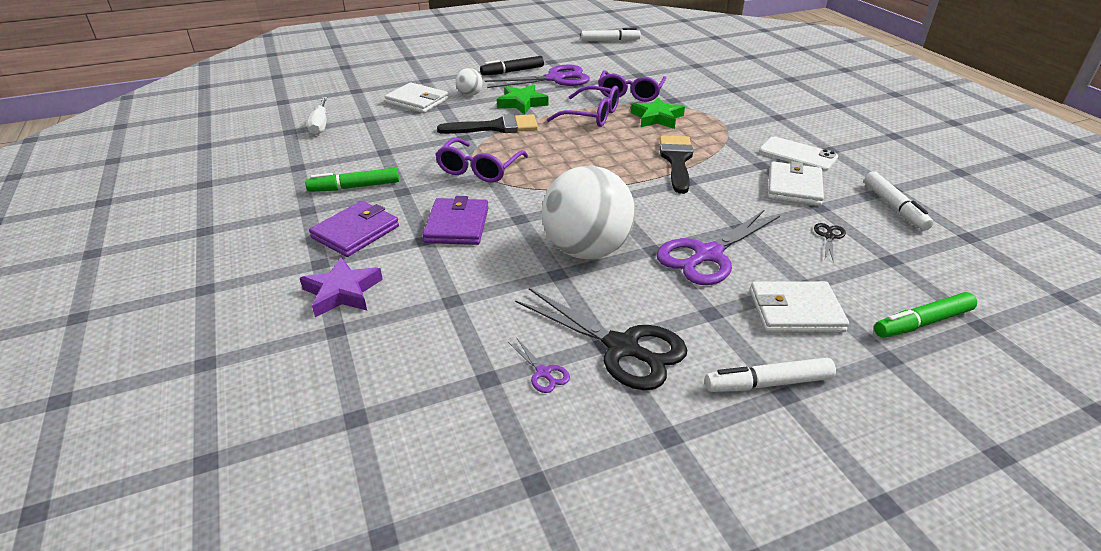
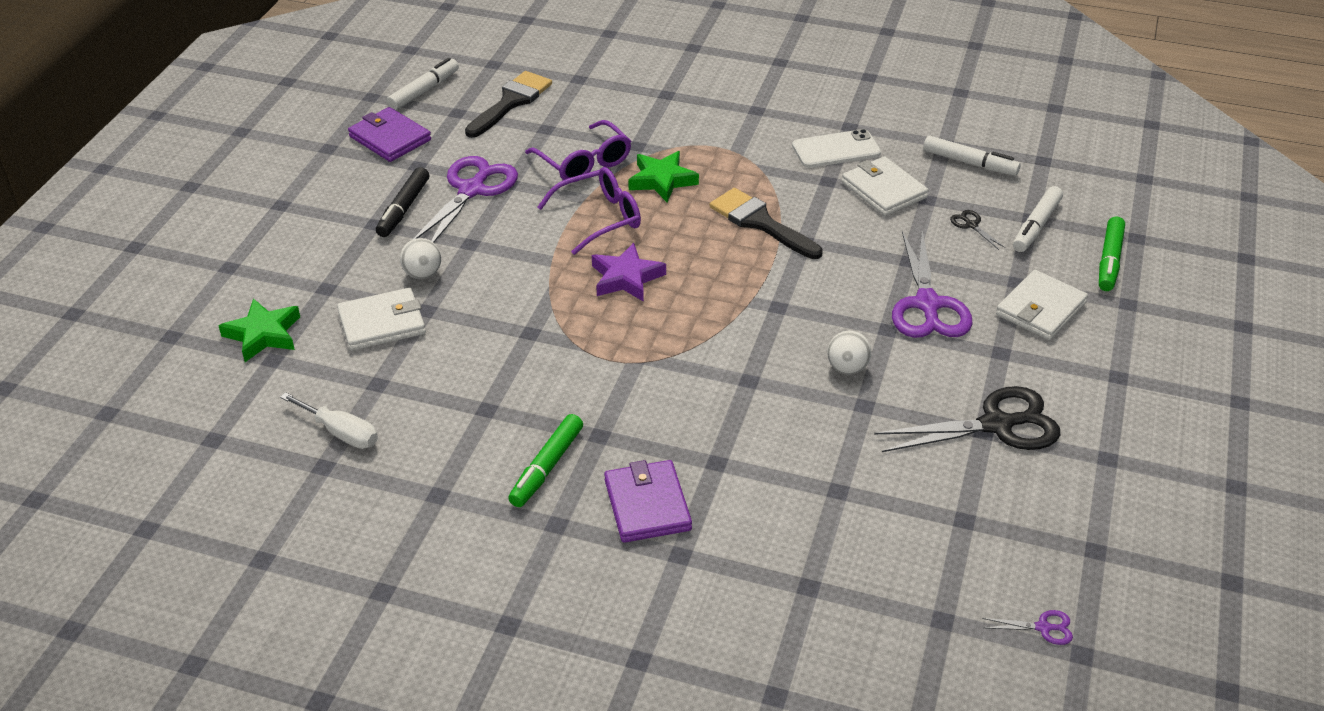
camera: 50 degrees left, 5 degrees up
(342, 292) = (750, 558): purple star -> purple star (626, 278)
(457, 225) = (714, 427): purple wallet -> purple wallet (390, 138)
(479, 169) = (619, 358): purple glasses -> none
(496, 127) = (537, 297): black brush -> black brush (511, 102)
(522, 103) = (502, 248): green star -> green star (263, 334)
(543, 373) = (986, 485): purple scissors -> purple scissors (1043, 628)
(586, 250) = (847, 368): white ball -> white ball, size x0.43
(768, 383) = (1101, 377): white marker -> white marker (1036, 226)

